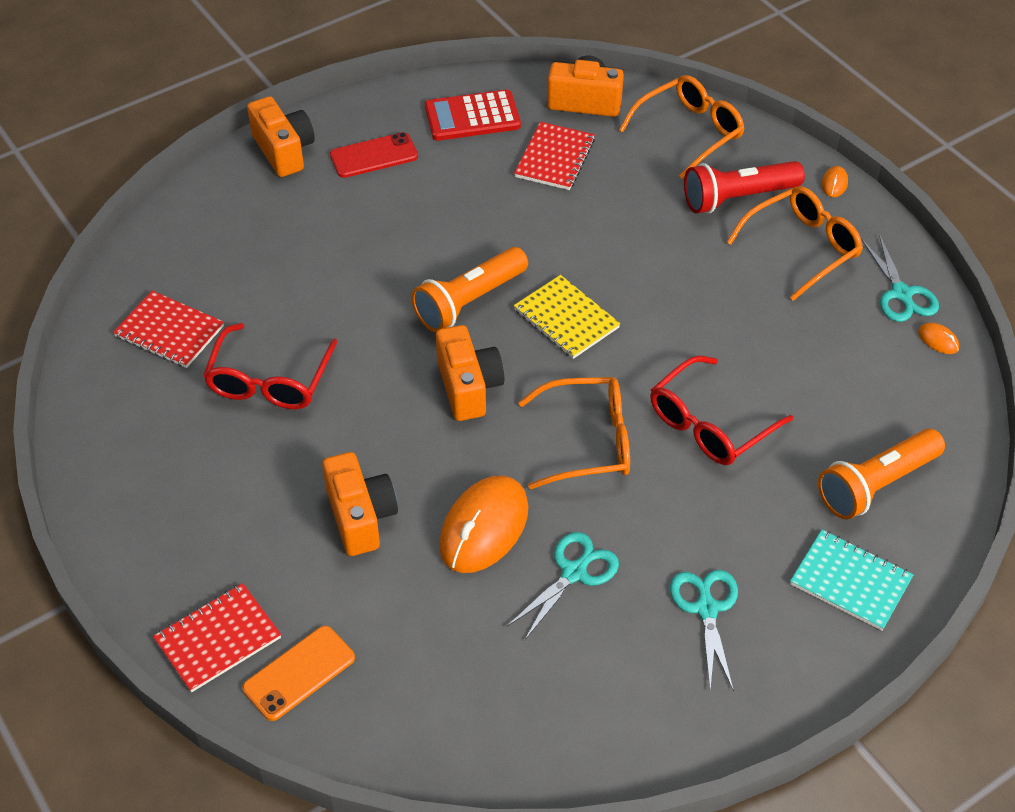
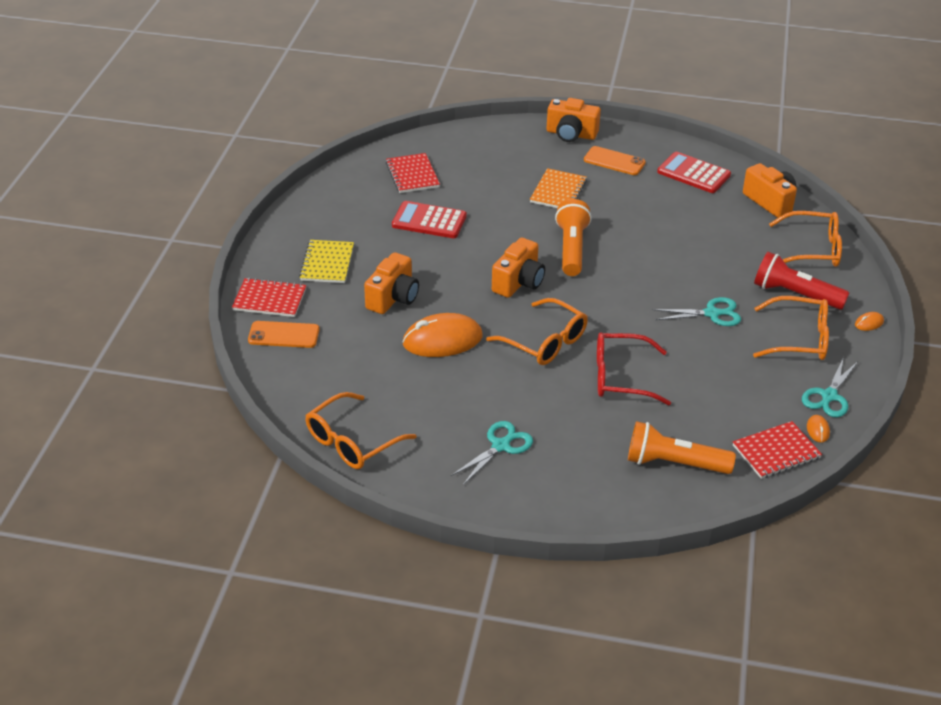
camera: 45 degrees right, 10 degrees down
(269, 380) = (429, 221): red glasses -> red calculator
(284, 151) = (571, 134): orange camera -> orange camera turned 90 degrees clockwise
(363, 237) = (558, 191): none -> orange notebook
(374, 156) = (614, 161): red phone -> orange phone
(469, 301) = (572, 249): orange flashlight -> orange flashlight turned 90 degrees clockwise
(555, 158) = (712, 216): red notebook -> red notebook (776, 452)
(557, 744) = (352, 442): none -> orange glasses
(566, 319) = (611, 286): yellow notebook -> yellow notebook (327, 263)
(574, 572) = (459, 386): turquoise scissors -> turquoise scissors (712, 313)
(850, 581) = (593, 490): turquoise notebook -> none

